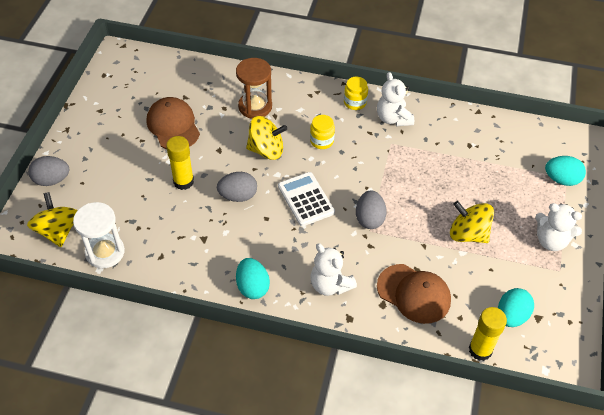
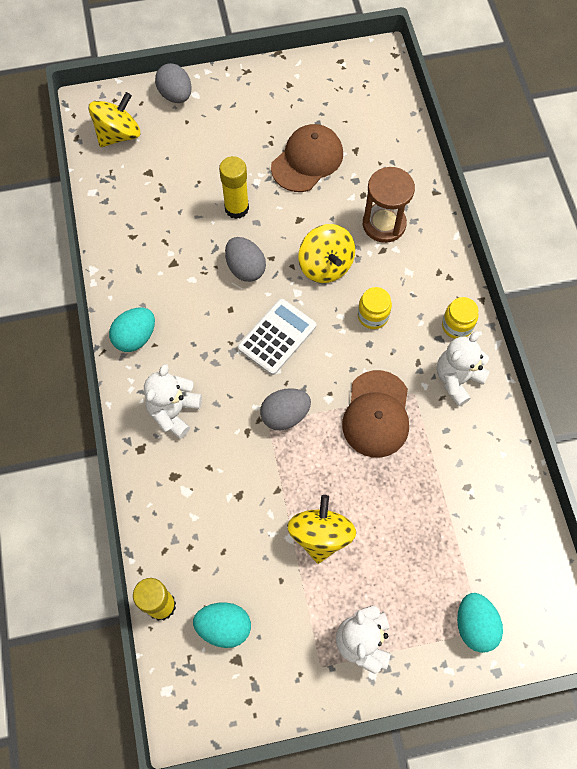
camera: 65 degrees right, 15 degrees up
(105, 252) = (113, 186): white hourglass -> none
(414, 293) = (204, 504): brown cap -> brown cap (376, 414)

